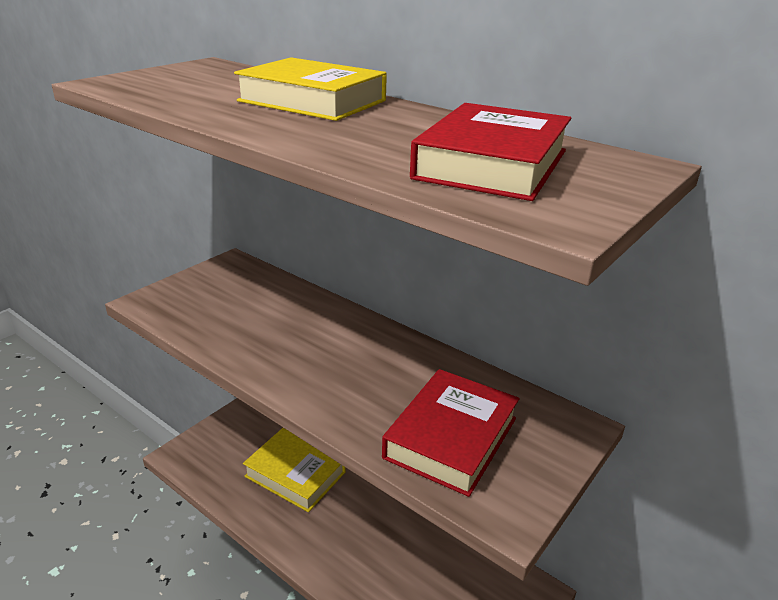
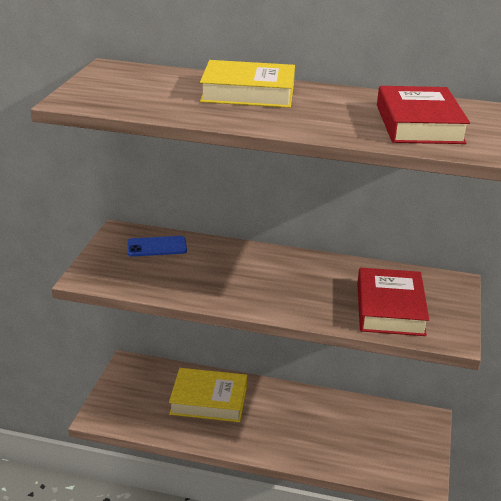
camera: 25 degrees left, 0 degrees up
(250, 286) = (156, 247): none -> blue phone

